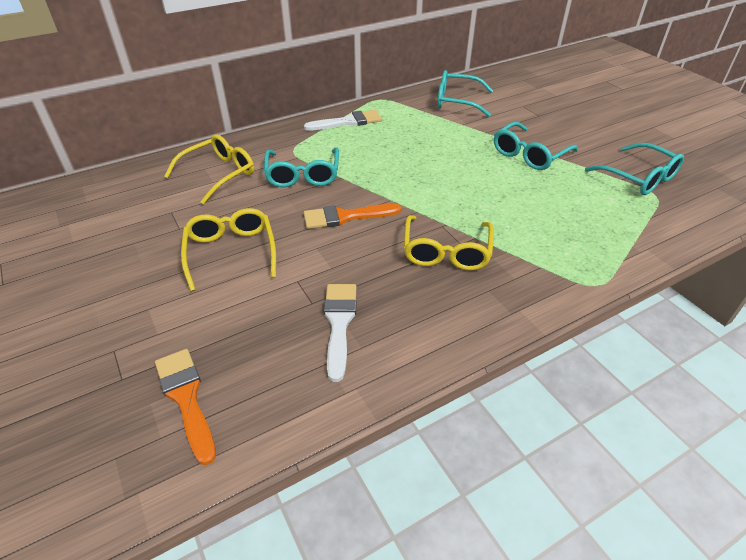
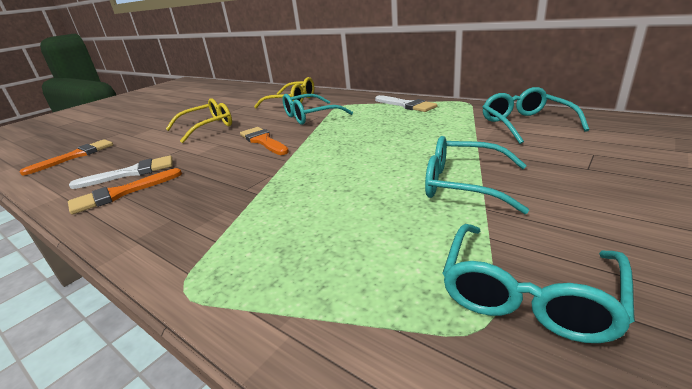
camera: 70 degrees right, 15 degrees down
(399, 329) = (121, 193): none -> orange brush
(446, 252) = (228, 186): yellow glasses -> none

